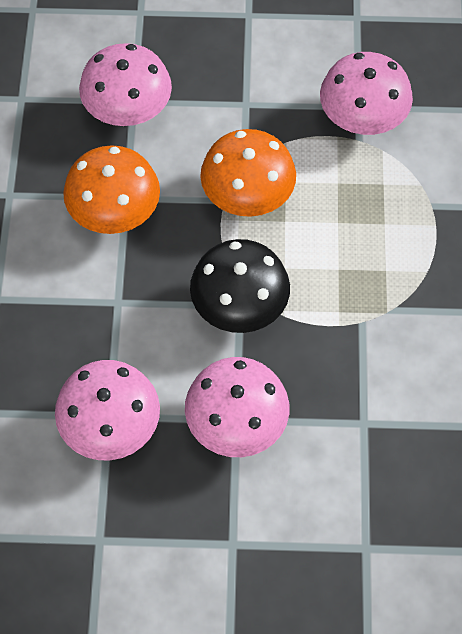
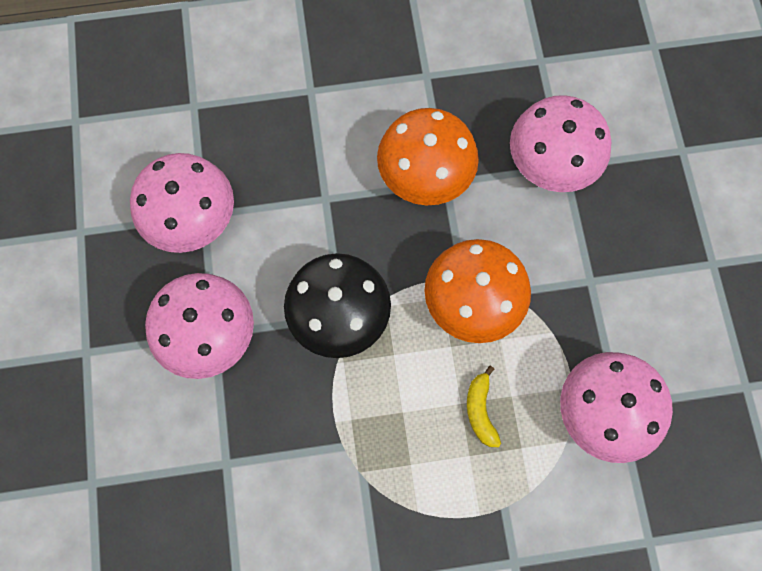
camera: 80 degrees right, 10 degrees up
(346, 208) = (480, 410): none -> yellow banana

